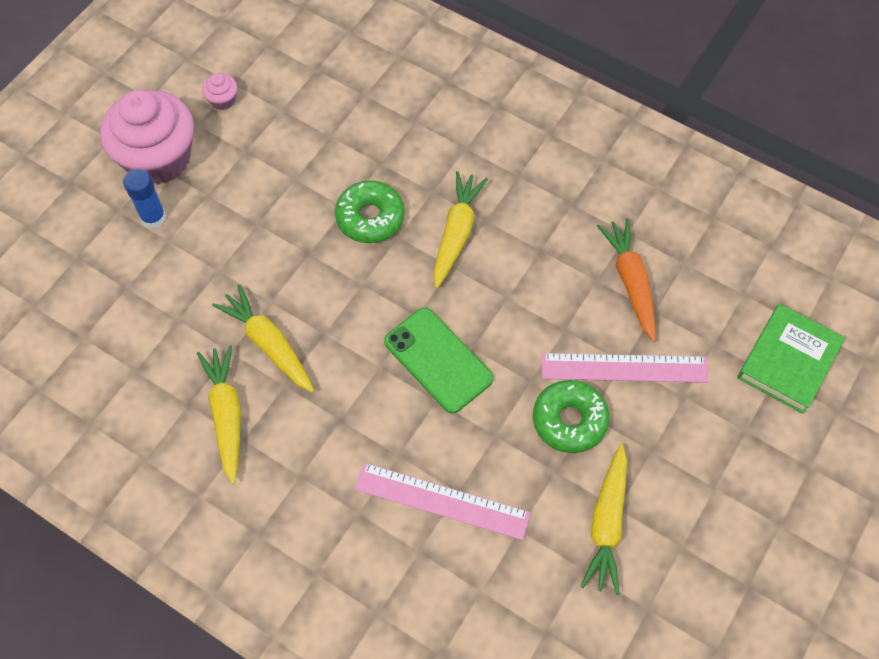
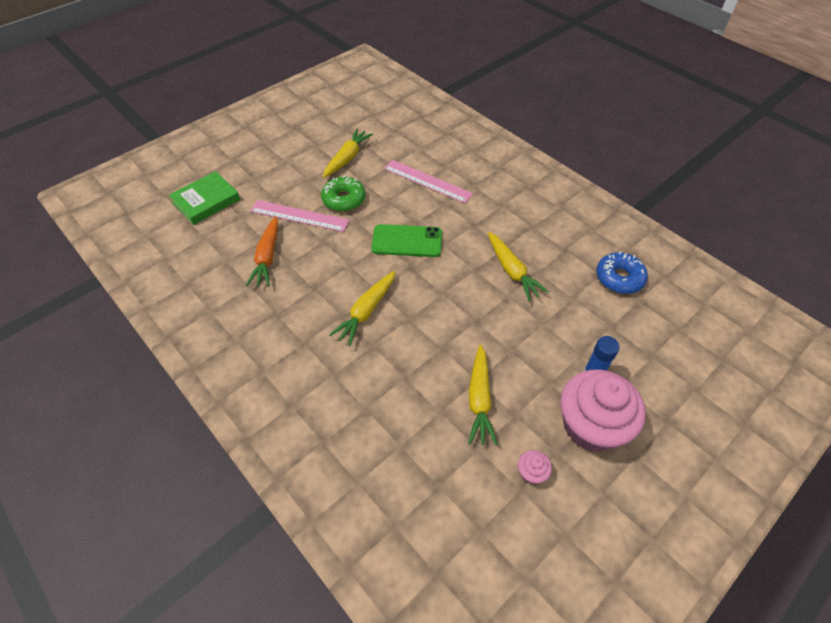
camera: 165 degrees left, 10 degrees down
(108, 369) = (619, 278): none -> blue donut
(226, 415) = (542, 239): yellow carrot -> yellow carrot (479, 399)
(370, 218) = (425, 336): green donut -> none
(438, 360) = (407, 241): green phone -> green phone turned 60 degrees counterclockwise

